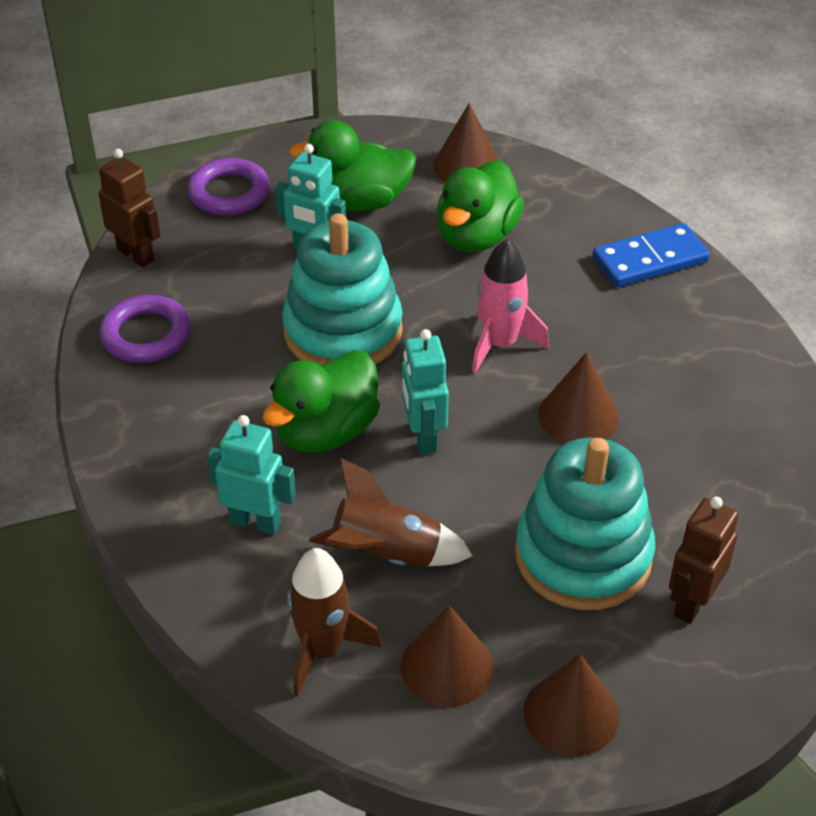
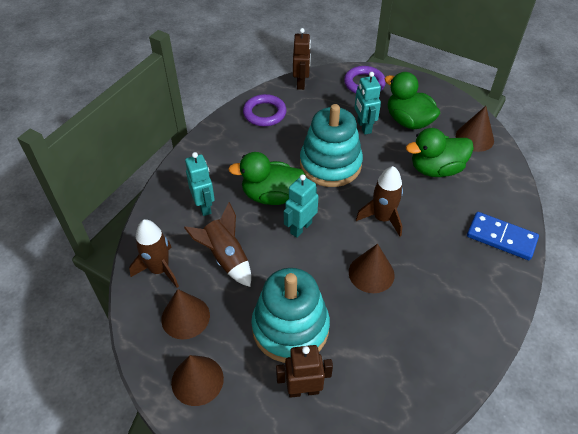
camera: 50 degrees right, 5 degrees up
(500, 344) = (382, 218): pink rocket -> brown rocket

